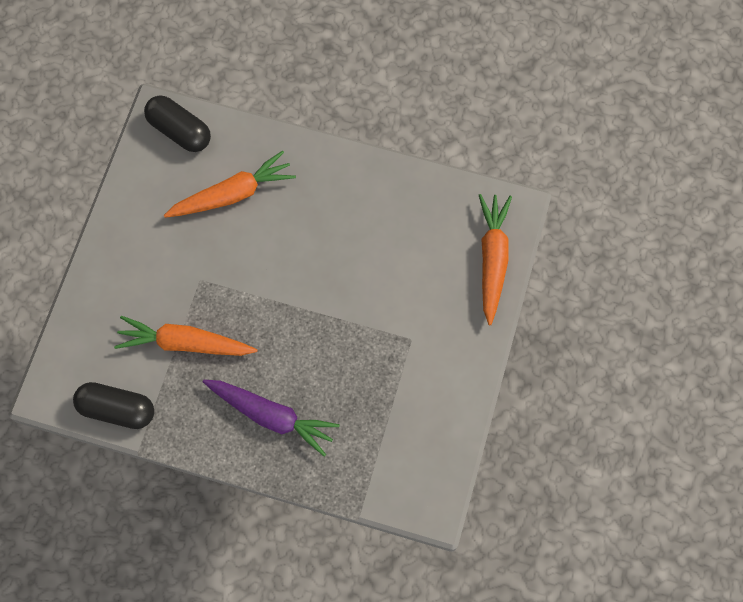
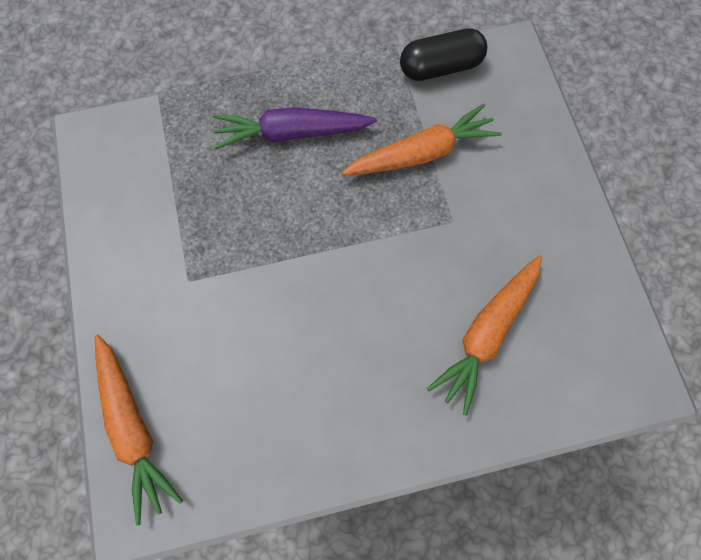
camera: 150 degrees right, 0 degrees up
(180, 131) = (604, 377): black capsule -> none

